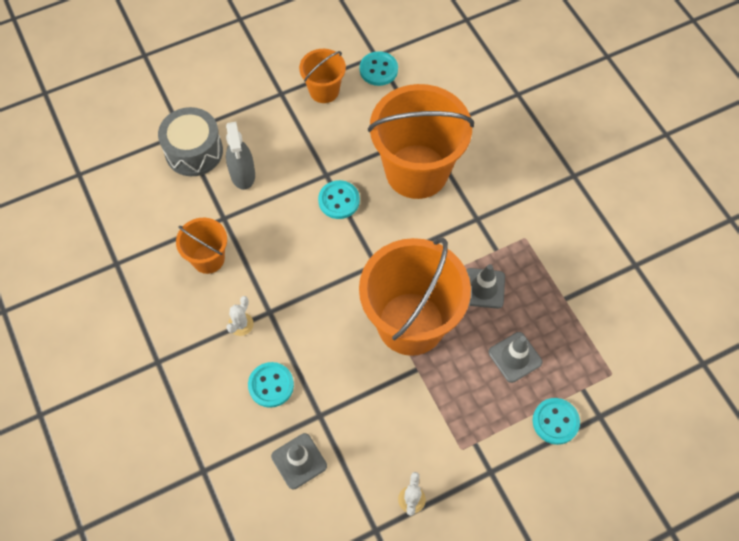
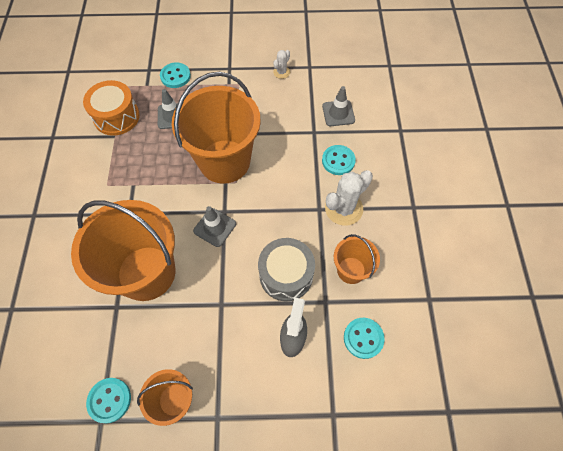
camera: 155 degrees left, 0 degrees up
(194, 151) = (329, 386): grey drum -> grey drum (286, 275)
(241, 324) = (343, 209): white cactus -> white cactus, size x1.90
(339, 200) = (223, 275): turquoise button -> turquoise button (363, 338)
(483, 288) = (161, 163): grey traffic cone -> grey traffic cone (215, 227)
(583, 324) = (116, 117): none -> orange drum

